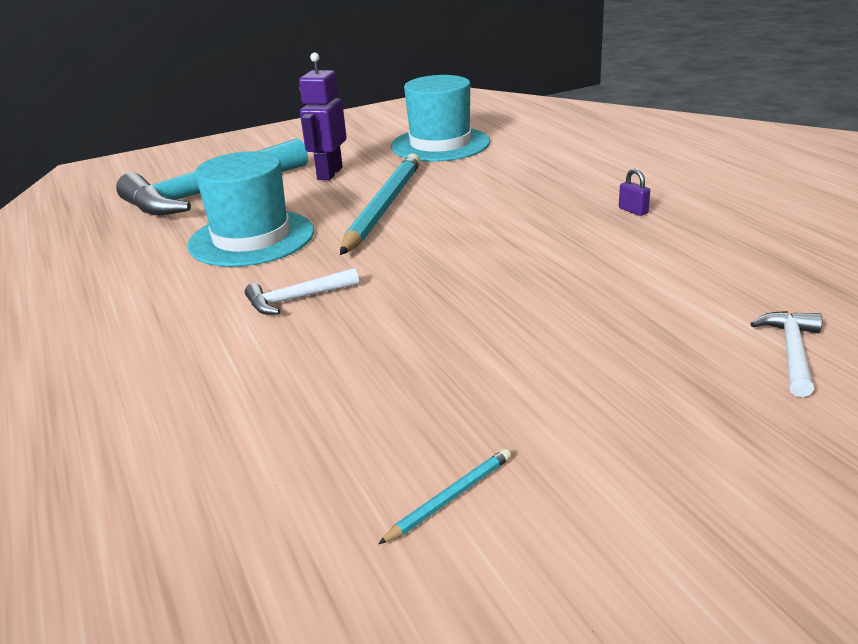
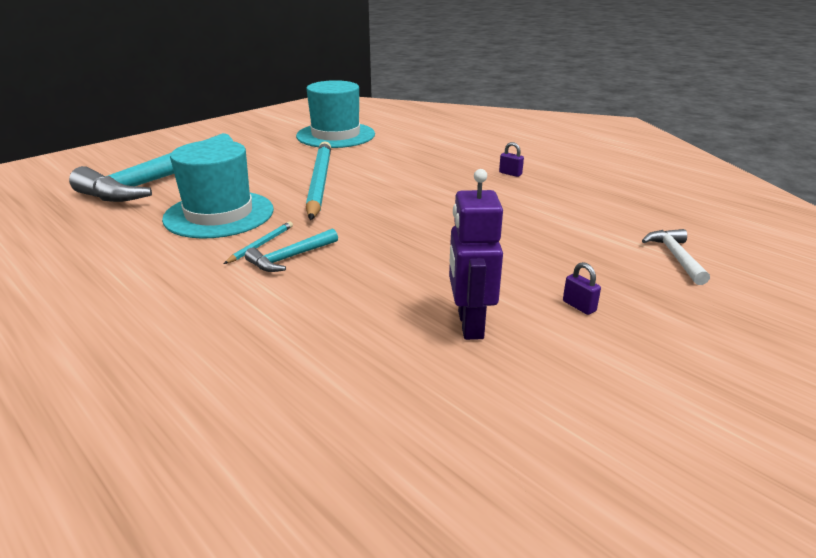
camera: 20 degrees left, 0 degrees up
(297, 299) = (290, 258): white hammer -> turquoise hammer
(329, 173) = (256, 161): purple robot -> purple robot (469, 325)
(450, 498) = (514, 390): turquoise pencil -> turquoise pencil (261, 244)
(604, 404) = (579, 306): none -> purple padlock

